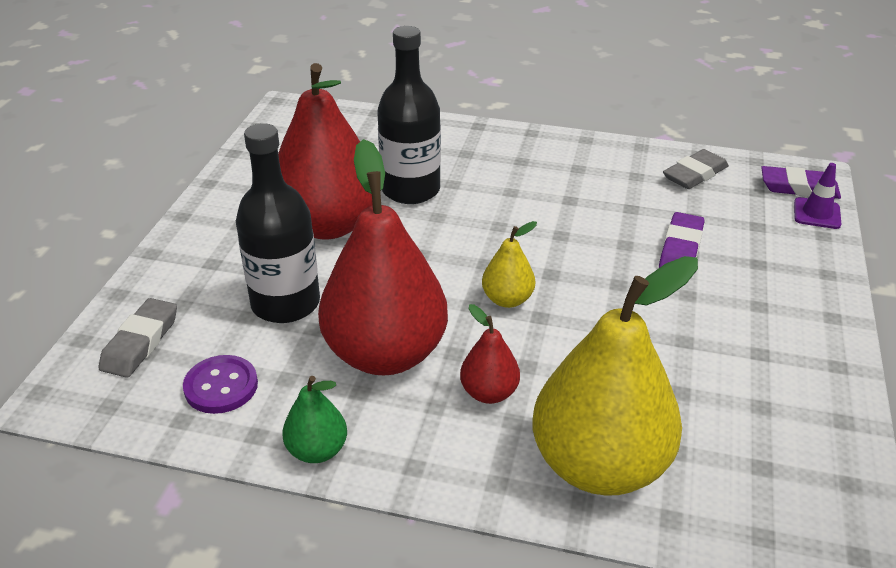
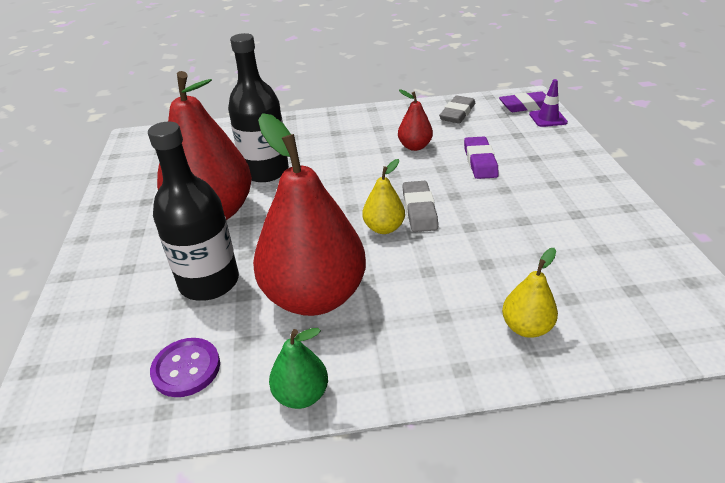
camera: 20 degrees left, 0 degrees up
(140, 342) = (90, 355): grey eraser -> grey eraser (419, 210)
(489, 393) = (412, 300): red pear -> red pear (415, 146)
(599, 465) = (526, 327): yellow pear -> yellow pear, size x0.45

